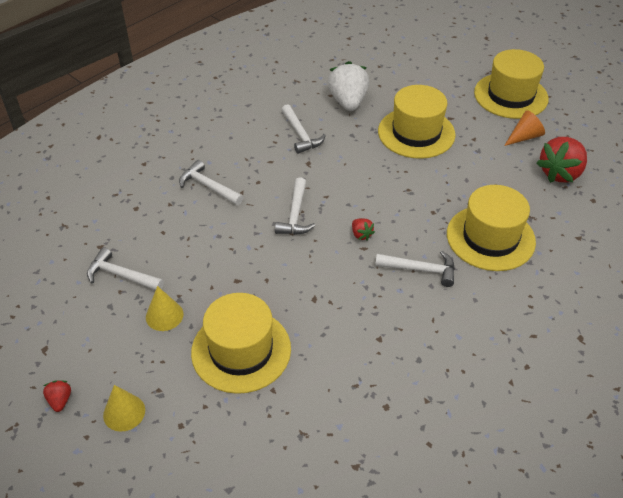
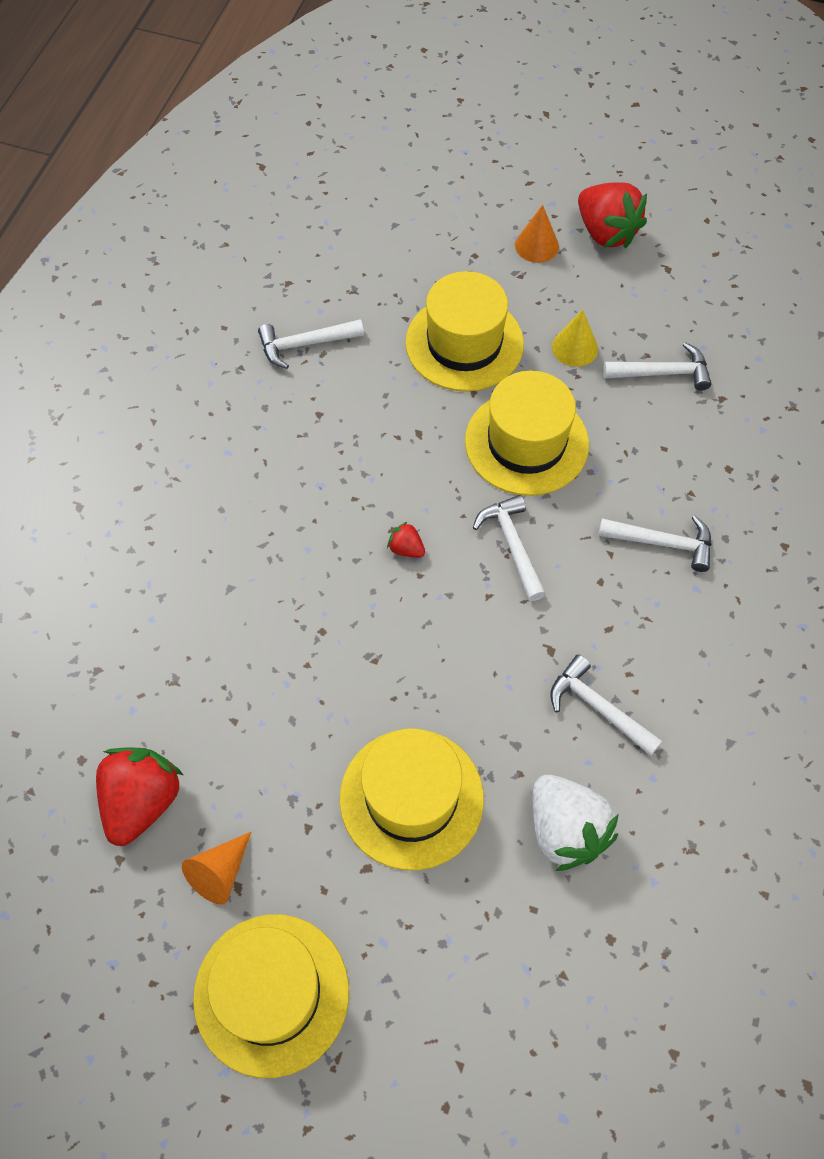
camera: 155 degrees right, 15 degrees up
(60, 400) = (606, 232): red strawberry -> red strawberry, size x2.22
(124, 412) = (537, 245): yellow cone -> orange cone
(421, 270) = (304, 525): white hammer -> white hammer (305, 344)
(490, 238) = (225, 617): yellow hat -> yellow hat (526, 443)

